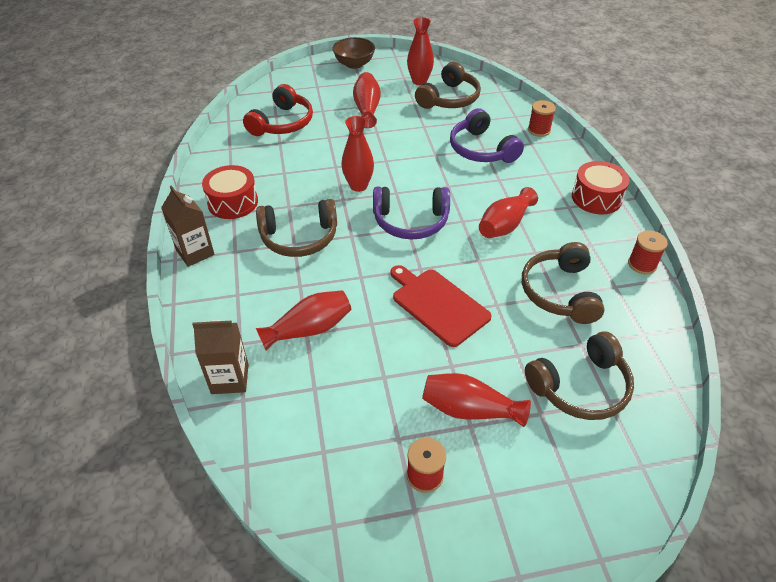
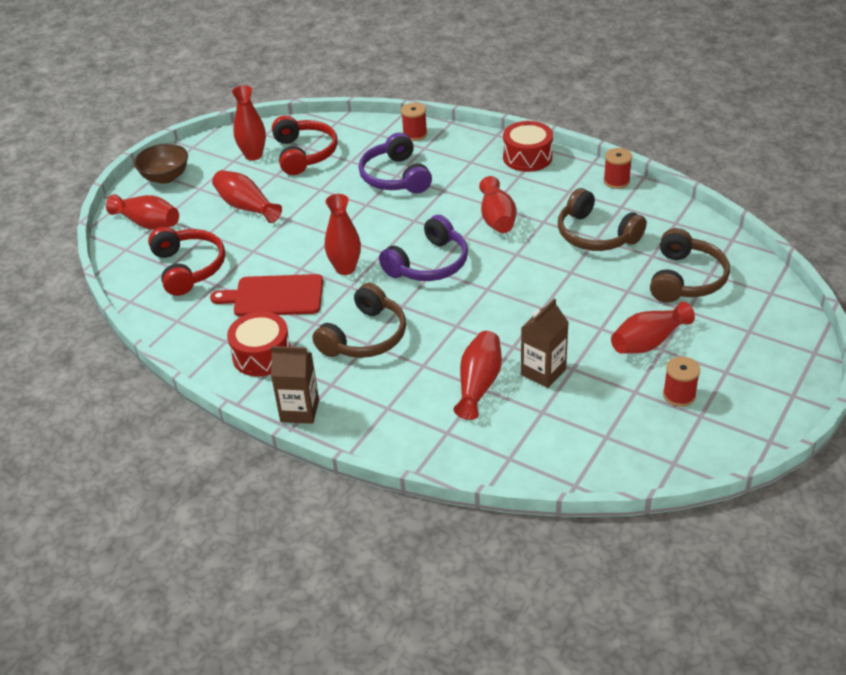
camera: 45 degrees left, 5 degrees down
(230, 379) = (479, 456): brown carton -> brown carton (543, 372)
(305, 84) = (148, 223): none -> red vase
(438, 305) = (536, 301): red cutting board -> red cutting board (274, 296)
(449, 99) = (304, 154): brown headphones -> red headphones
(481, 149) = (395, 177): purple headphones -> purple headphones turned 60 degrees clockwise

